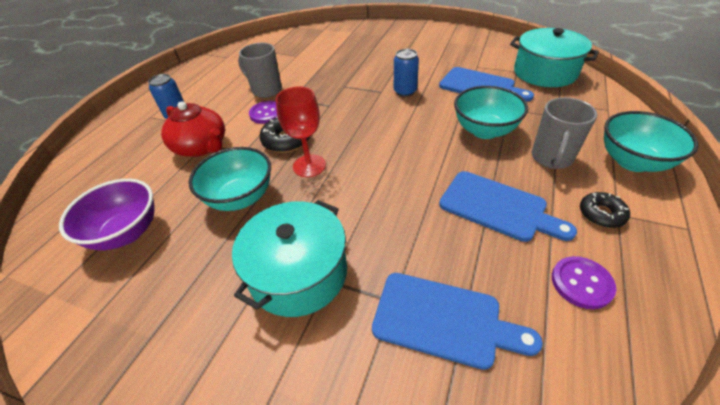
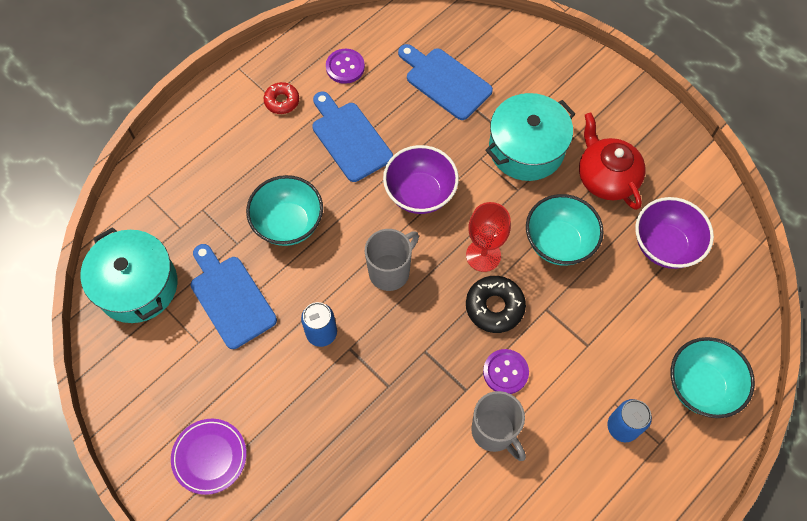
camera: 160 degrees left, 20 degrees up
(202, 147) = (592, 341): red teapot -> red teapot (606, 177)
(392, 188) = (420, 193): none -> purple bowl
(424, 40) = (209, 457): none -> purple plate
(551, 158) = (263, 163): grey mug -> grey mug (390, 271)
(601, 214) = (282, 101): black donut -> red donut
(632, 161) = (204, 131): turquoise bowl -> turquoise bowl (700, 386)

